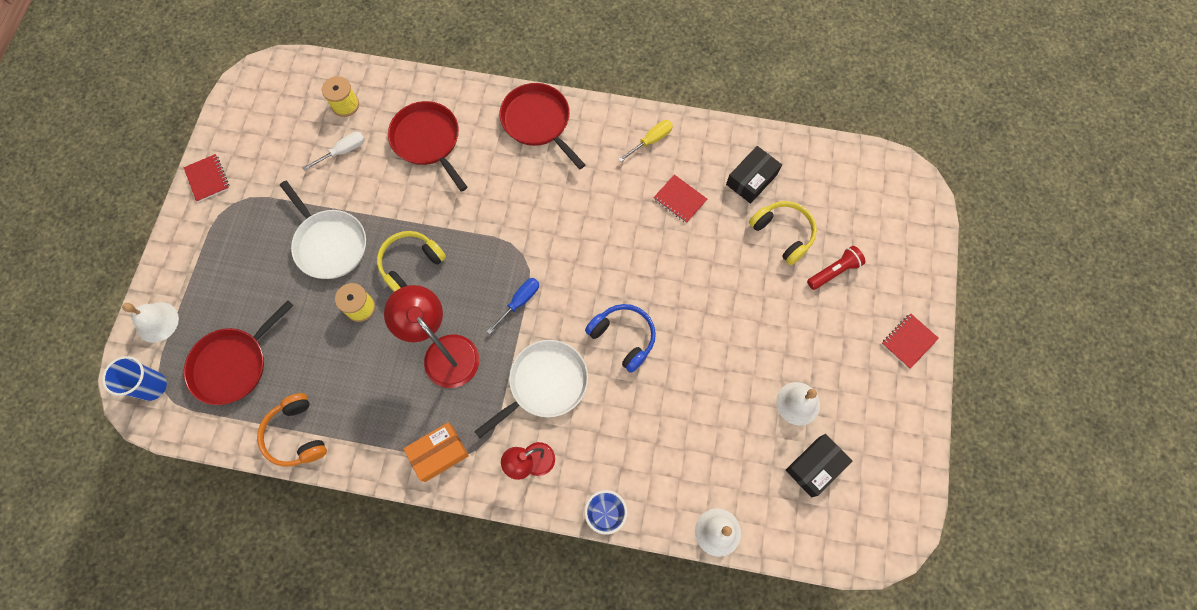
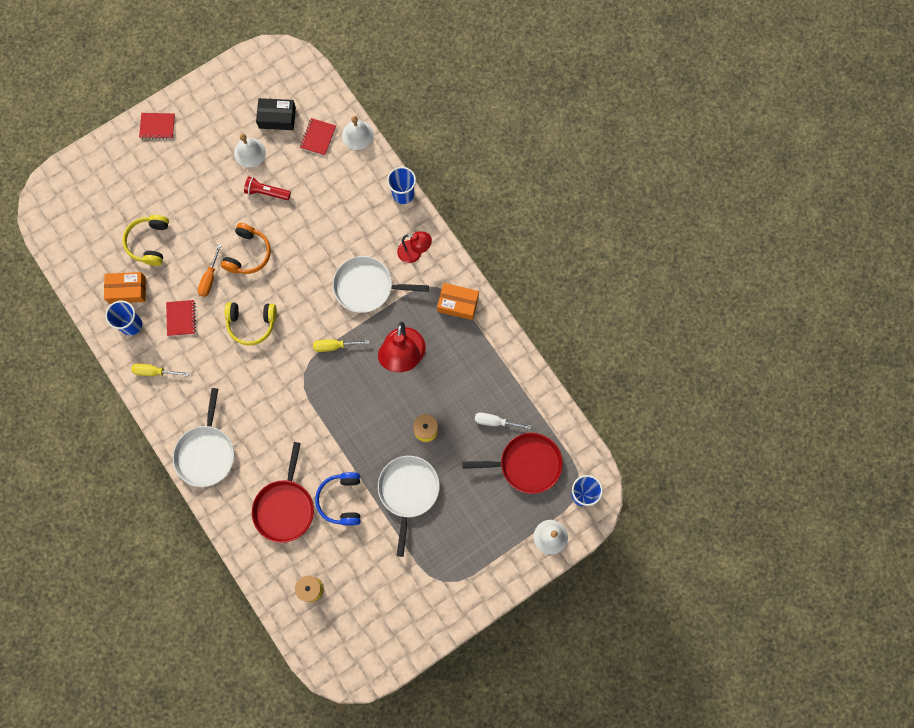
camera: 135 degrees left, 5 degrees up
(208, 179) = (444, 617): red notebook -> red notebook (318, 137)
(296, 435) = (524, 386): orange headphones -> orange headphones (248, 254)
(343, 151) = (343, 552): white screwdriver -> white screwdriver (494, 422)
(410, 264) = (373, 431): yellow headphones -> yellow headphones (251, 324)
(520, 301) = (334, 346): blue screwdriver -> yellow screwdriver
(538, 122) = (206, 453): red pan -> white pan
(623, 337) = (300, 271): blue headphones -> blue headphones (341, 500)
(695, 253) = (209, 279): none -> orange screwdriver
(714, 157) = (131, 324): none -> blue cup
(751, 179) = (127, 290): black box -> orange box
(834, 271) = (149, 196): red flashlight -> red flashlight (266, 192)

